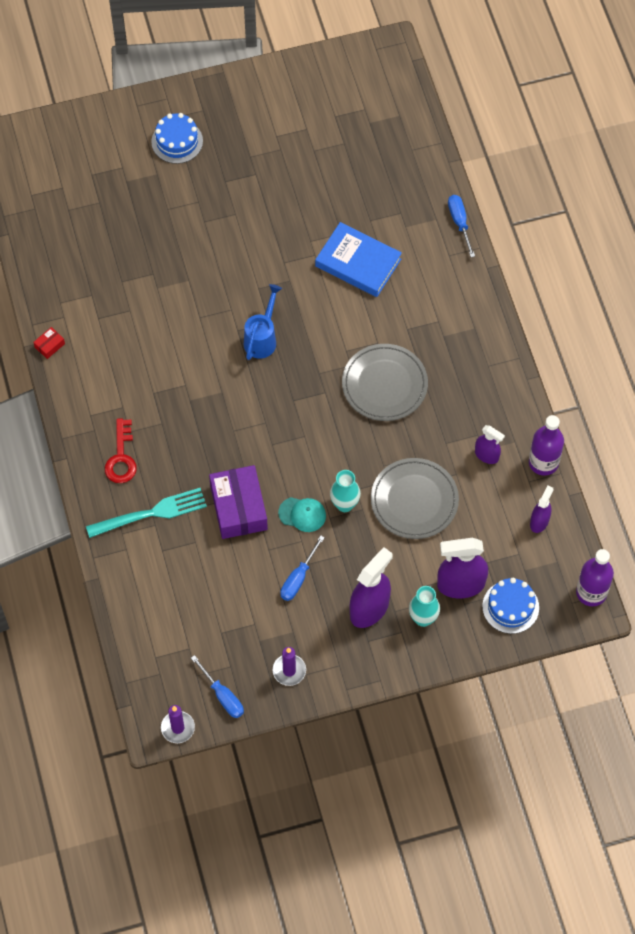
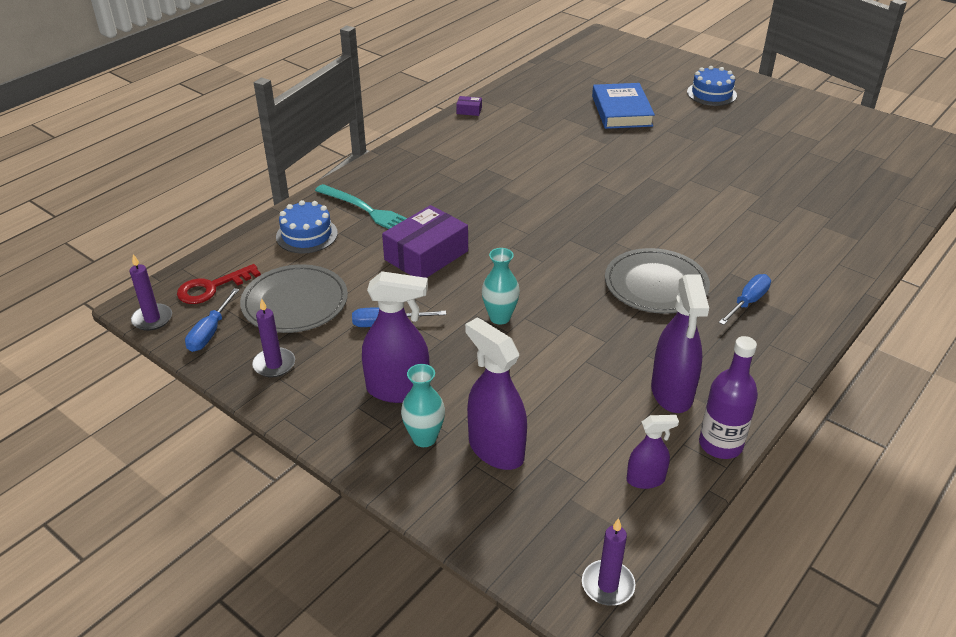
camera: 55 degrees right, 25 degrees down
(49, 345) = (469, 110): red box -> purple box
(121, 457) = (408, 177): red key -> red key (212, 287)
(262, 338) = (606, 198): blue watering can -> none
(302, 514) = (460, 295): turquoise cap -> none
(358, 263) = (749, 216): blue book -> blue book (621, 111)
(414, 500) = (557, 363): grey plate -> grey plate (295, 302)
(459, 222) = (879, 254): blue screwdriver -> blue screwdriver (747, 302)
(486, 455) = (672, 393): purple spray bottle -> purple spray bottle, size x1.78
(510, 607) = (510, 510): blue cake -> blue cake (307, 235)
(591, 592) = (608, 585): purple bottle -> purple candle

